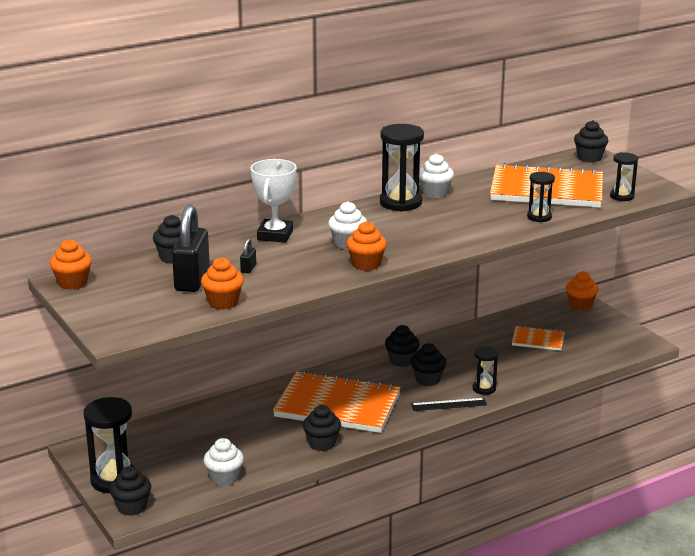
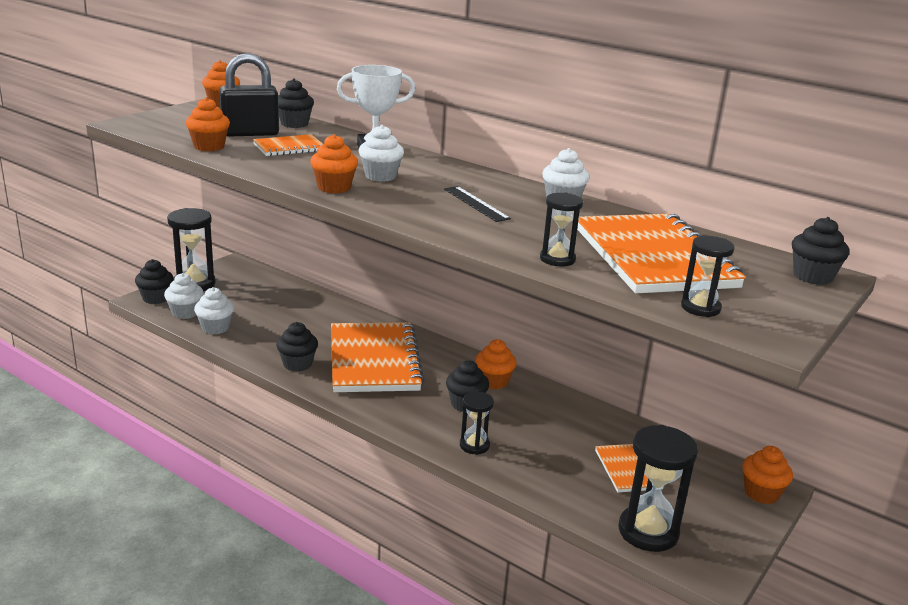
camera: 65 degrees right, 0 degrees up
(179, 492) = (185, 313): none -> white cupcake
(248, 268) = (289, 148): black padlock -> orange notebook
(400, 203) = (514, 188): black hourglass -> black hourglass (648, 531)
(401, 361) = (494, 382): black cupcake -> orange cupcake
(448, 404) = (421, 426): black ruler -> black ruler (476, 204)

